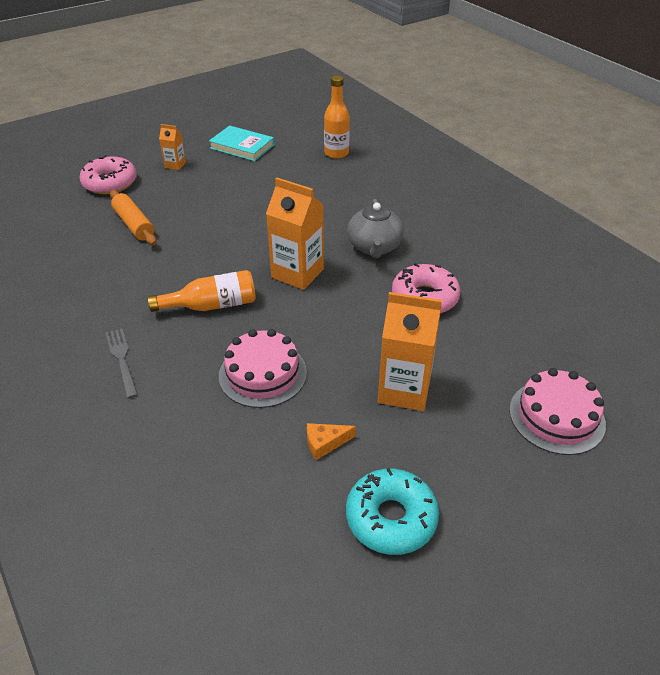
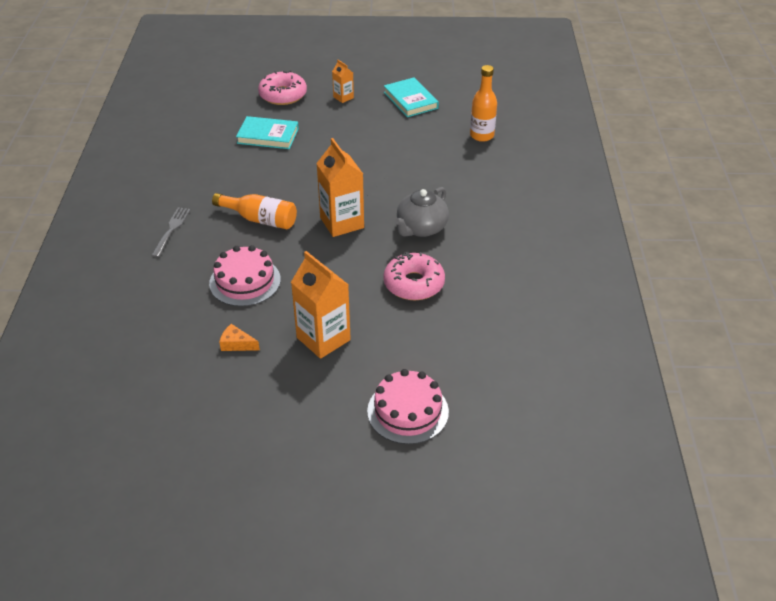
camera: 35 degrees right, 0 degrees up
(134, 225) = (268, 136): orange rolling pin -> turquoise book
(391, 518) = (227, 407): turquoise donut -> none

